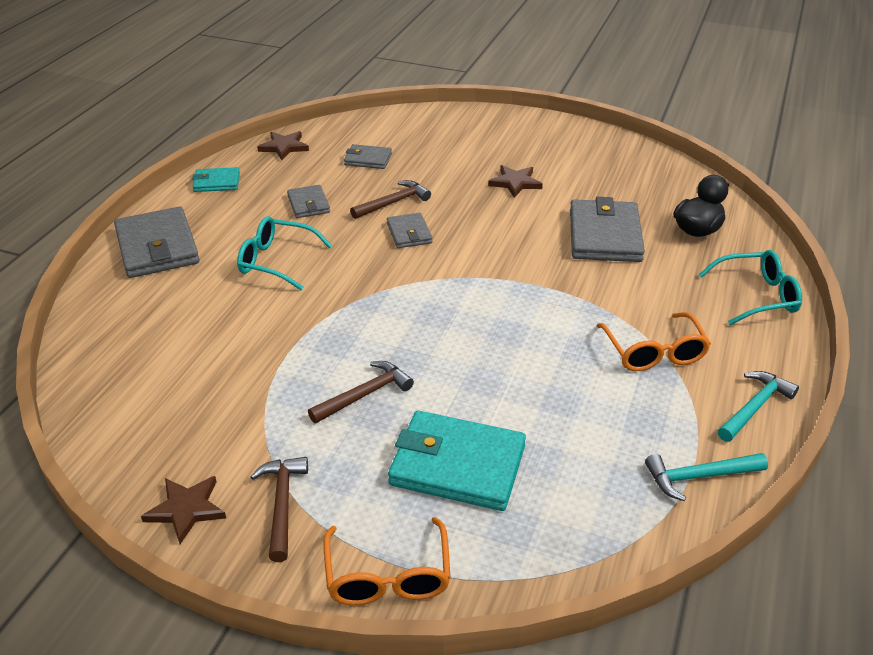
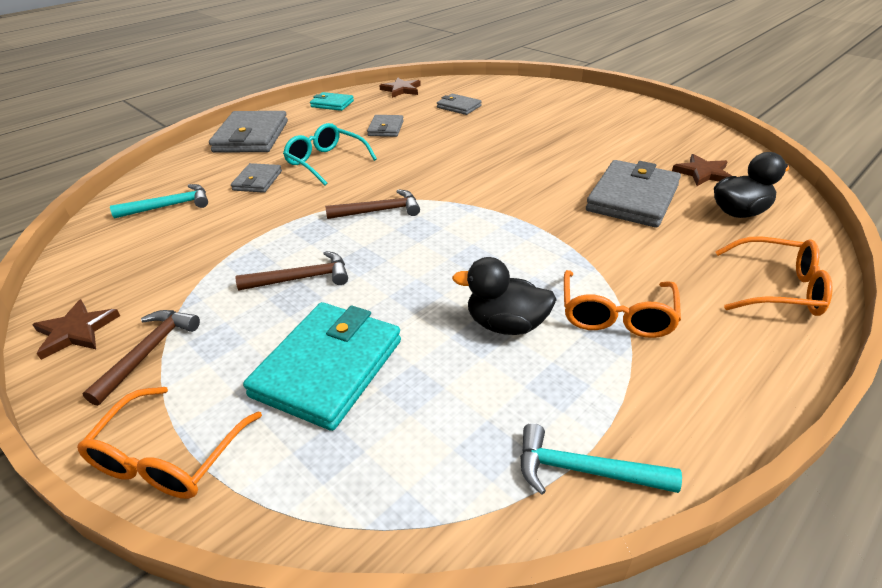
camera: 25 degrees right, 0 degrees up
(393, 203) = (454, 139): brown hammer -> brown hammer (379, 211)
(409, 233) = (449, 162): grey wallet -> grey wallet (257, 181)
(457, 465) = (328, 367): turquoise wallet -> turquoise wallet turned 75 degrees clockwise
(515, 183) = (573, 142): brown star -> brown star (703, 173)
(575, 385) = (506, 325): none -> black duck
(755, 407) = (708, 409): turquoise hammer -> turquoise hammer (169, 206)
(756, 296) = (777, 288): turquoise glasses -> orange glasses

